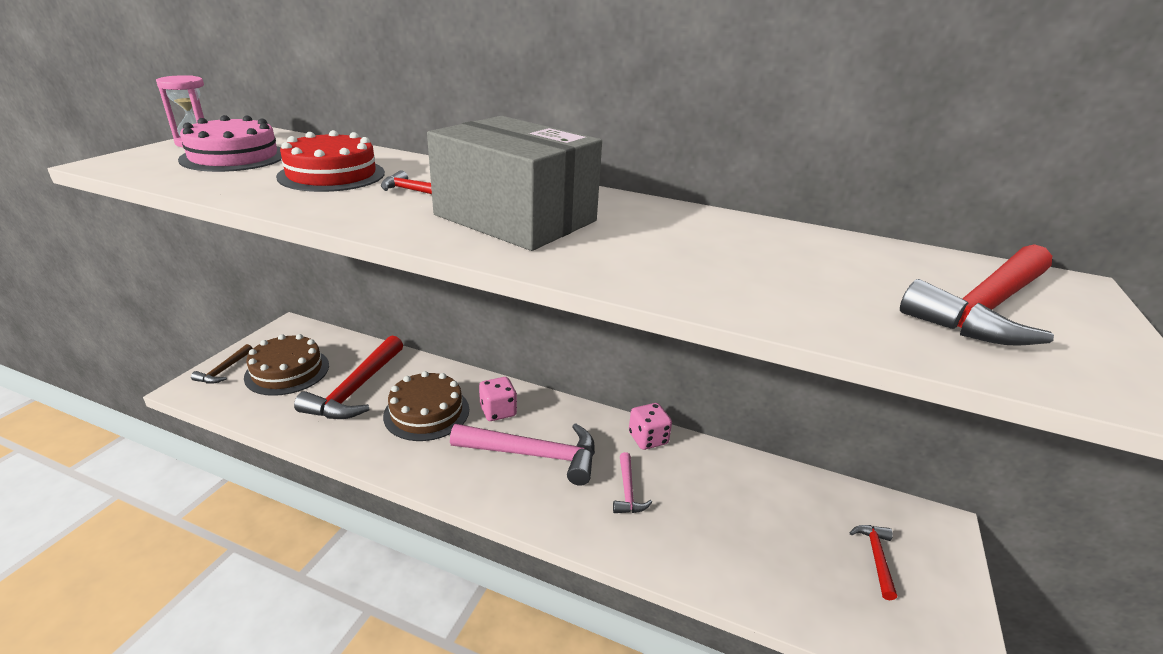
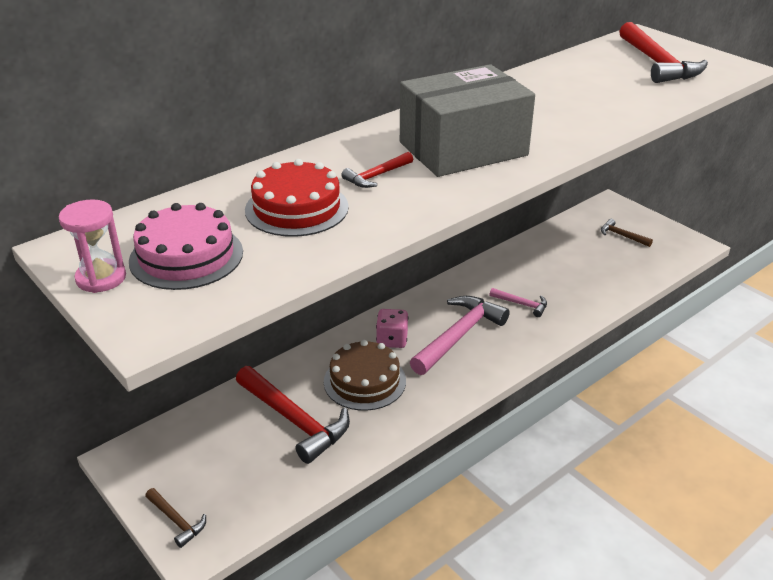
camera: 60 degrees left, 5 degrees up
(287, 371) = (221, 468): brown cake -> none
(648, 438) = (474, 277): pink dice -> none
(876, 558) = (622, 236): red hammer -> brown hammer

